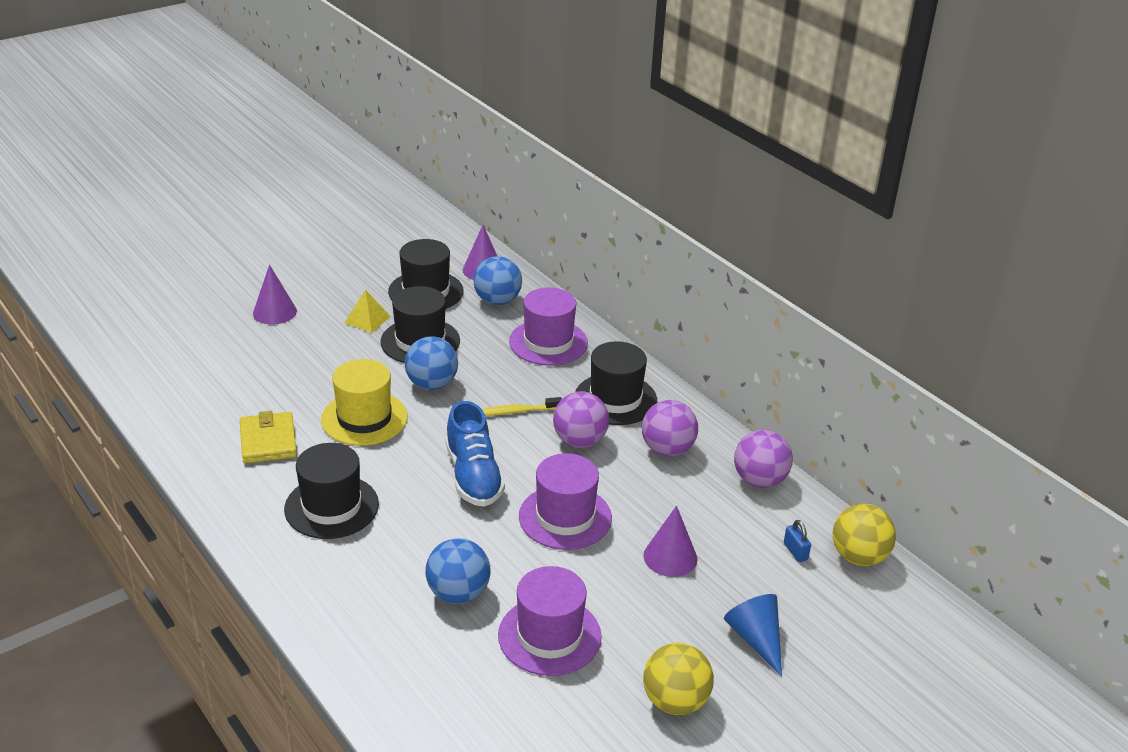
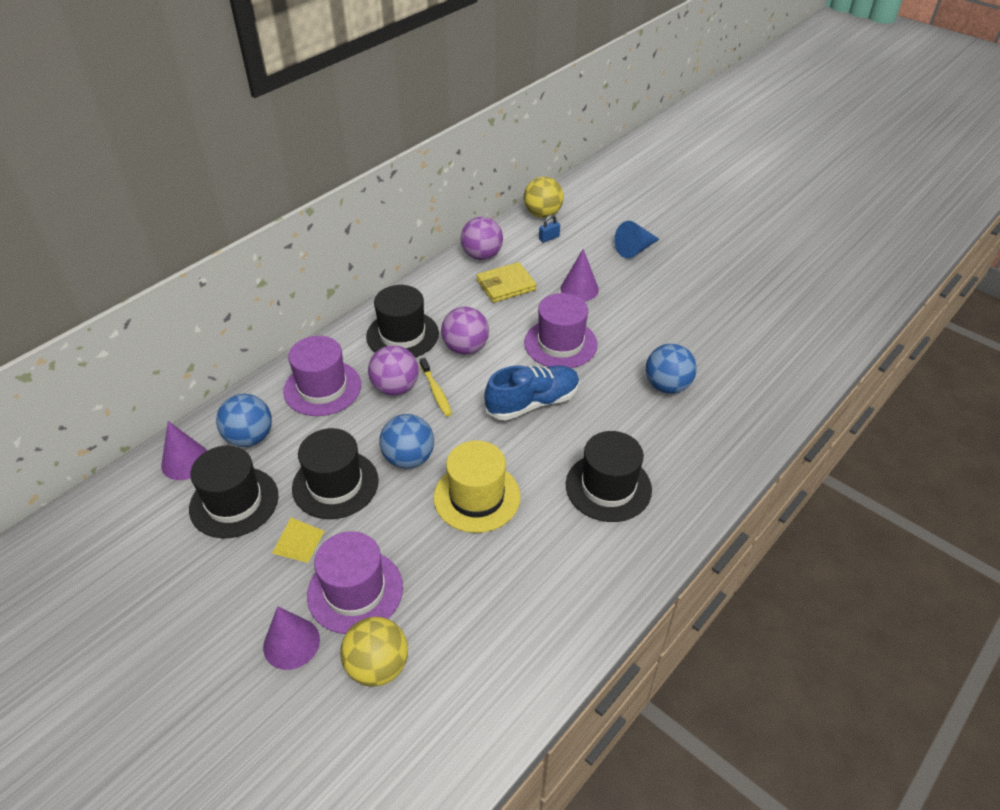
camera: 100 degrees left, 10 degrees up
(268, 441) = (536, 565): yellow wallet -> yellow wallet (506, 285)
(549, 636) = (681, 334): purple hat -> purple hat (355, 591)
(667, 449) = (461, 300): purple ball -> purple ball (395, 388)
(675, 701) = (702, 276): yellow ball -> yellow ball (378, 666)

